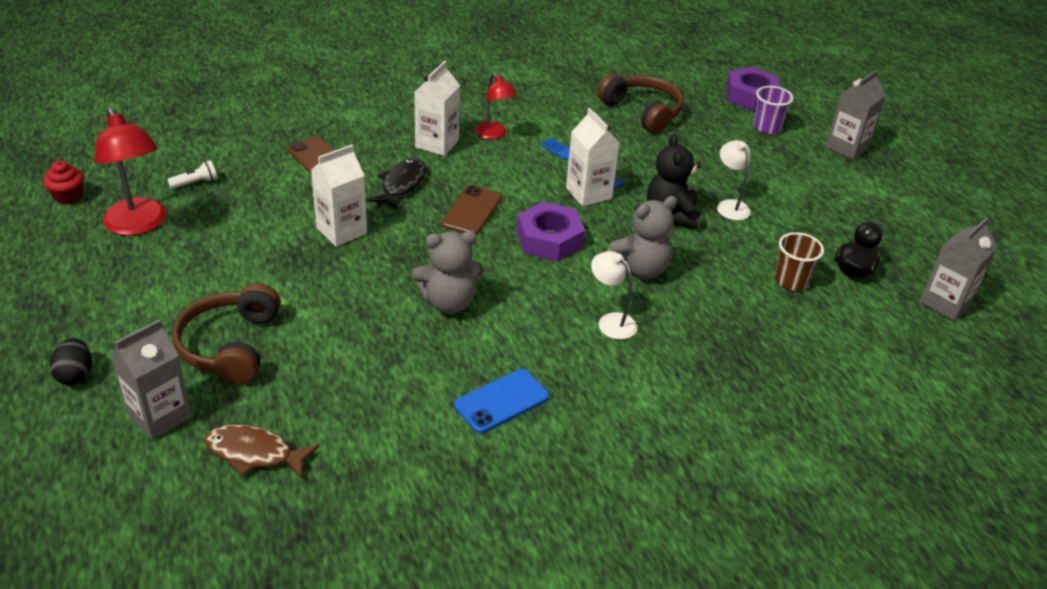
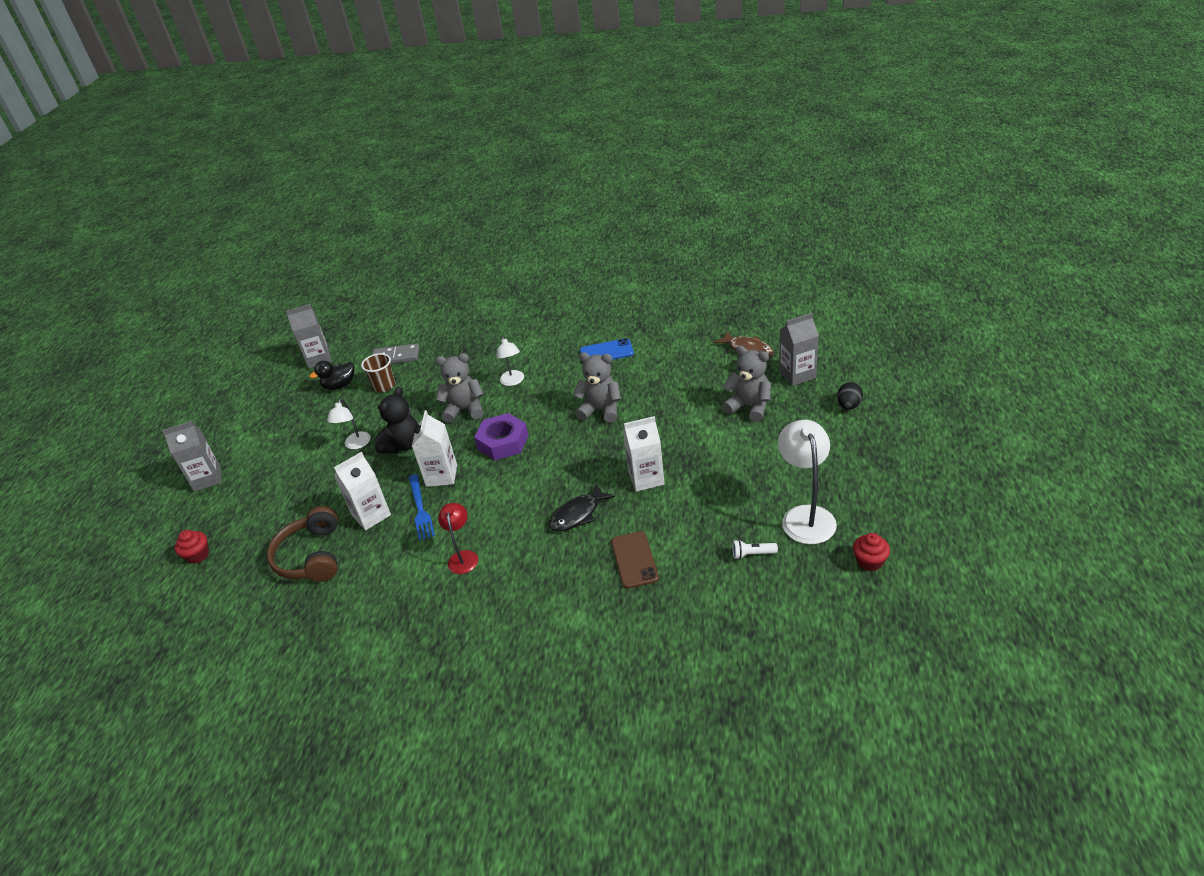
camera: 145 degrees left, 0 degrees up
(139, 225) = (805, 516): red lamp -> white lamp
(231, 346) = (749, 407): brown headphones -> grey teddy bear
(437, 144) = (520, 556): white carton -> white carton (371, 515)
(472, 211) = (539, 477): brown phone -> none
(751, 96) = (198, 555): purple nut -> red cupcake
(766, 127) = (236, 513): purple cup -> none
(833, 328) = (396, 357): none -> grey domino

